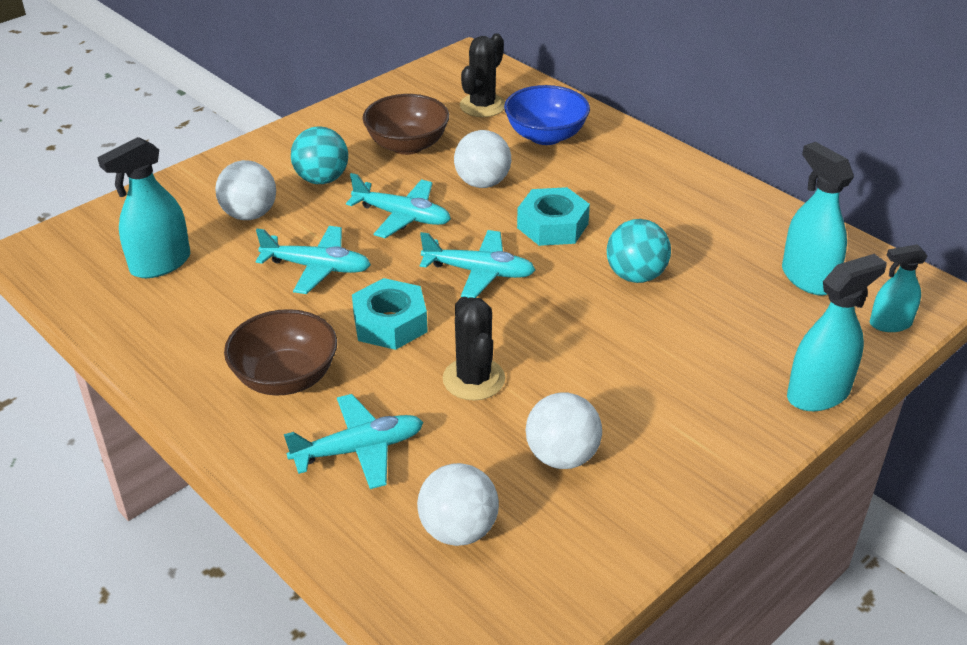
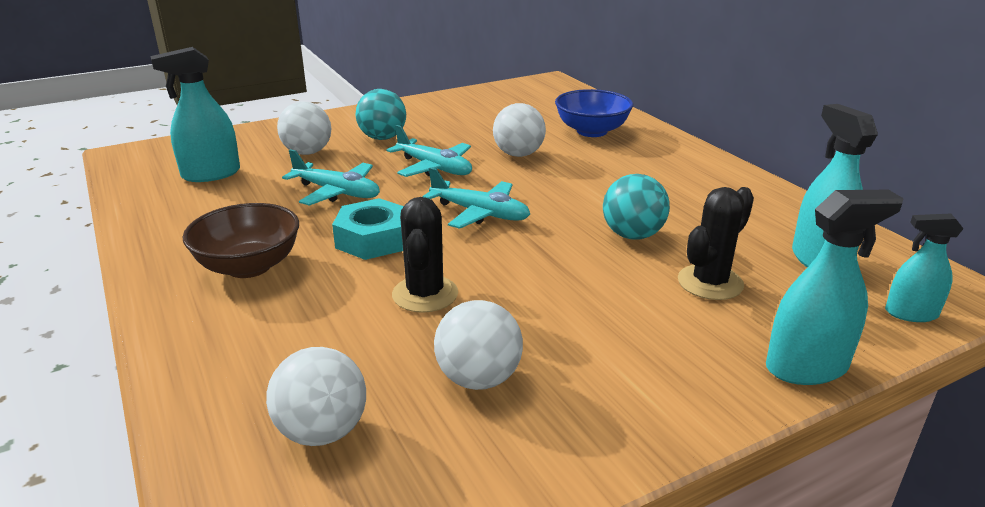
camera: 15 degrees right, 10 degrees down
(359, 449) = (273, 335): turquoise plane -> none
(407, 145) = (468, 125): brown bowl -> none
(482, 106) = (546, 108): black cactus -> black cactus (710, 283)
(552, 226) = (567, 189): turquoise nut -> none

